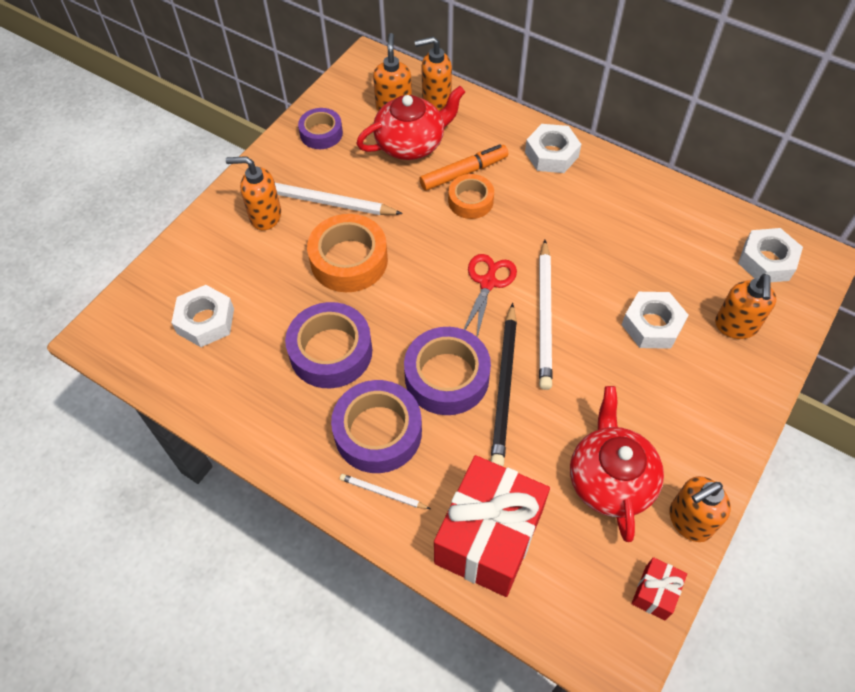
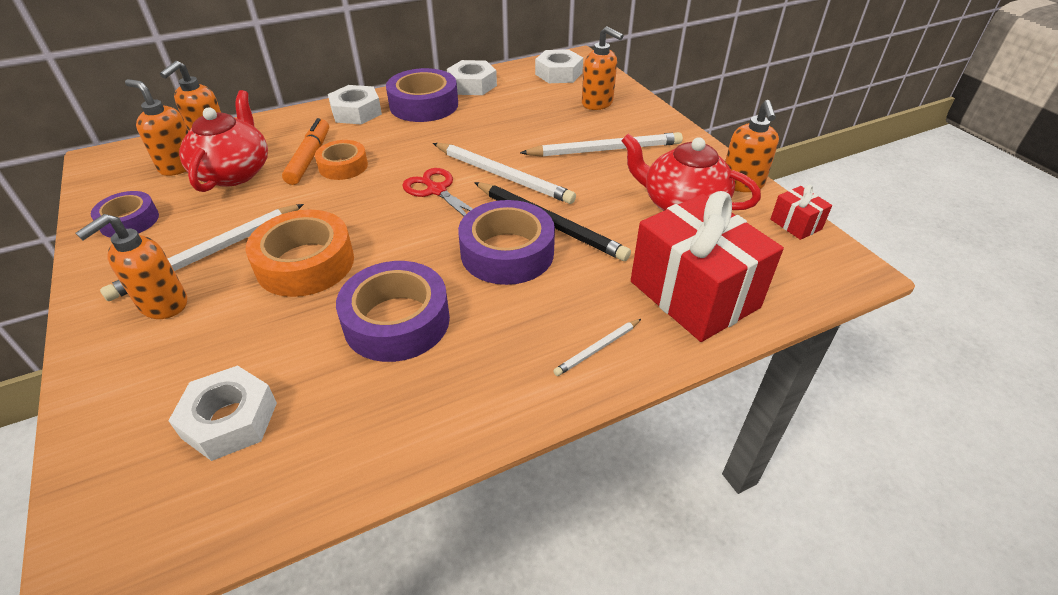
camera: 60 degrees left, 15 degrees down
(378, 432) = (525, 324): purple tape -> purple tape (424, 105)
(652, 325) = (563, 133): white nut -> white nut (472, 85)
(652, 374) = (605, 149): none -> white pencil

